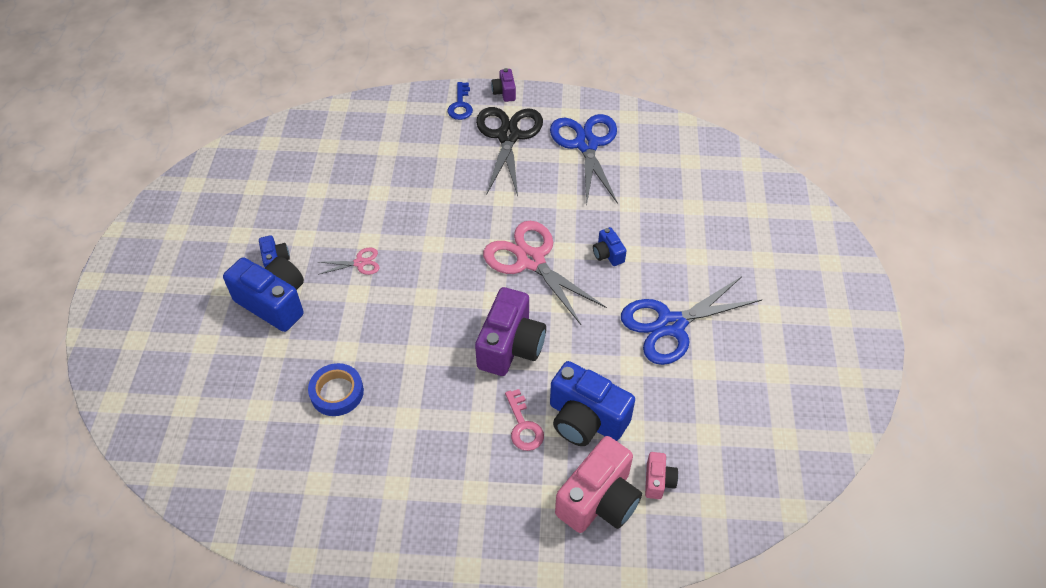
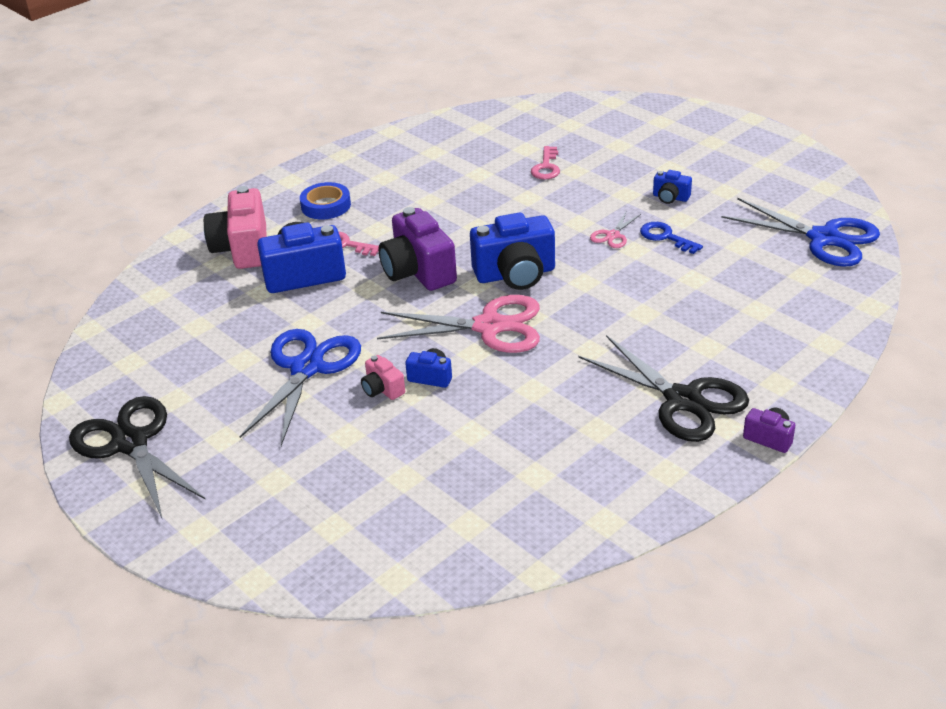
camera: 135 degrees right, 15 degrees down
(274, 302) = (622, 183): blue camera -> blue camera (515, 274)
(283, 371) = (546, 167): none -> pink key
(337, 392) = (494, 181): blue tape -> blue tape (326, 206)
(460, 105) = (780, 391): blue key -> blue key (666, 237)
(586, 145) = (598, 453): blue scissors -> blue scissors (823, 238)
(658, 481) = (210, 281): pink camera -> pink camera (382, 389)
(831, 358) = (131, 443): none -> black scissors

